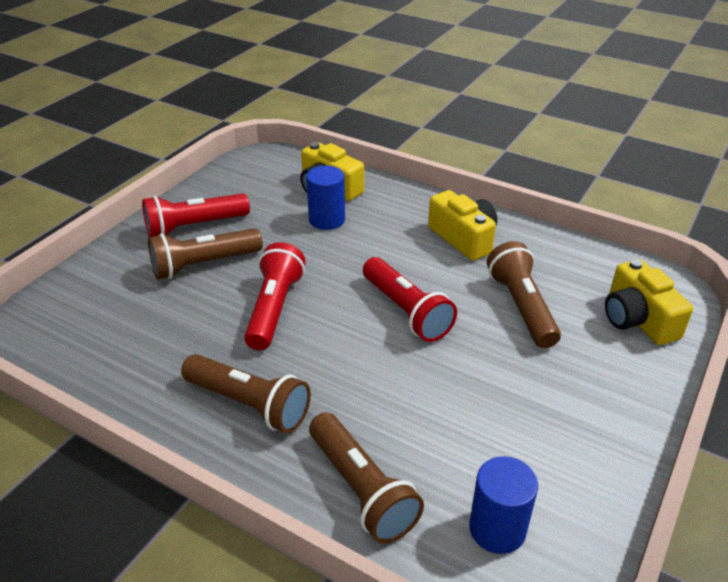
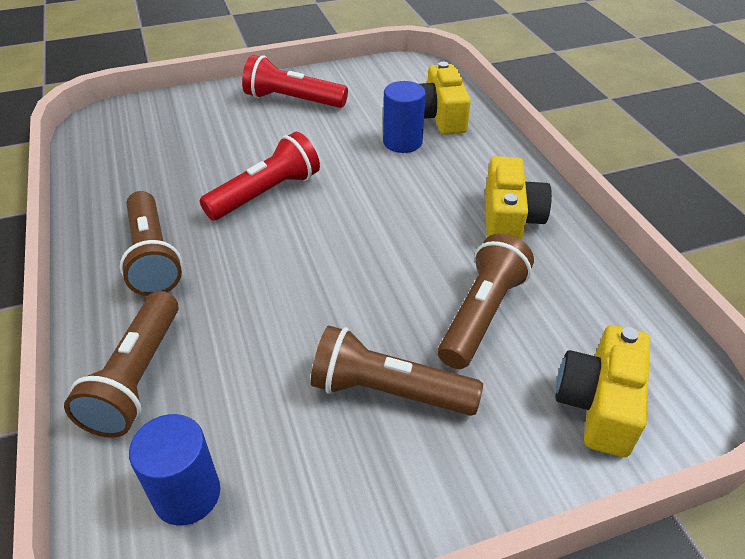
camera: 40 degrees right, 5 degrees up
(204, 265) = (261, 133): brown flashlight -> brown flashlight (388, 391)
(406, 311) = (366, 255): red flashlight -> none

